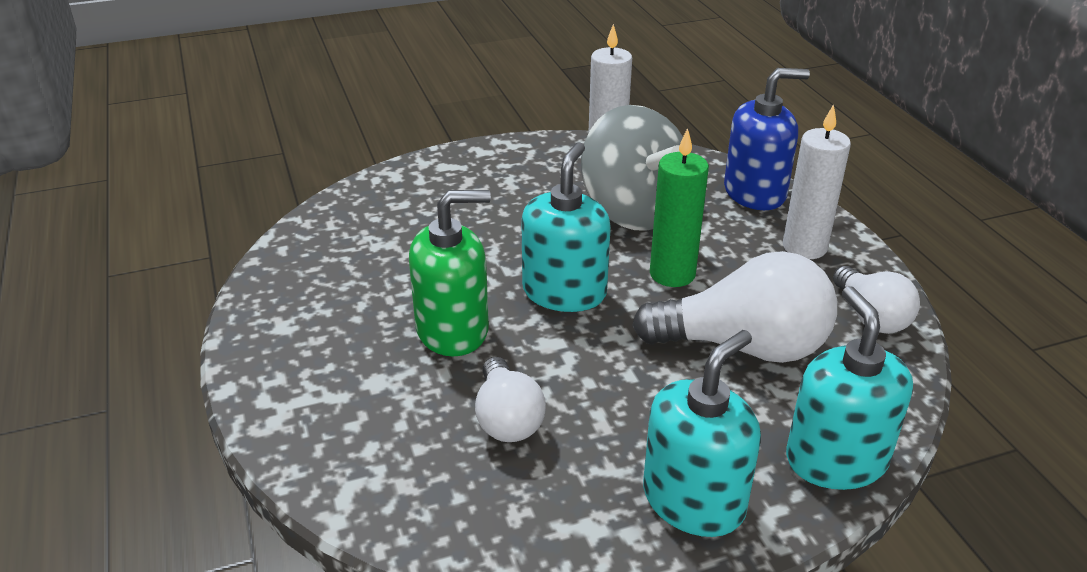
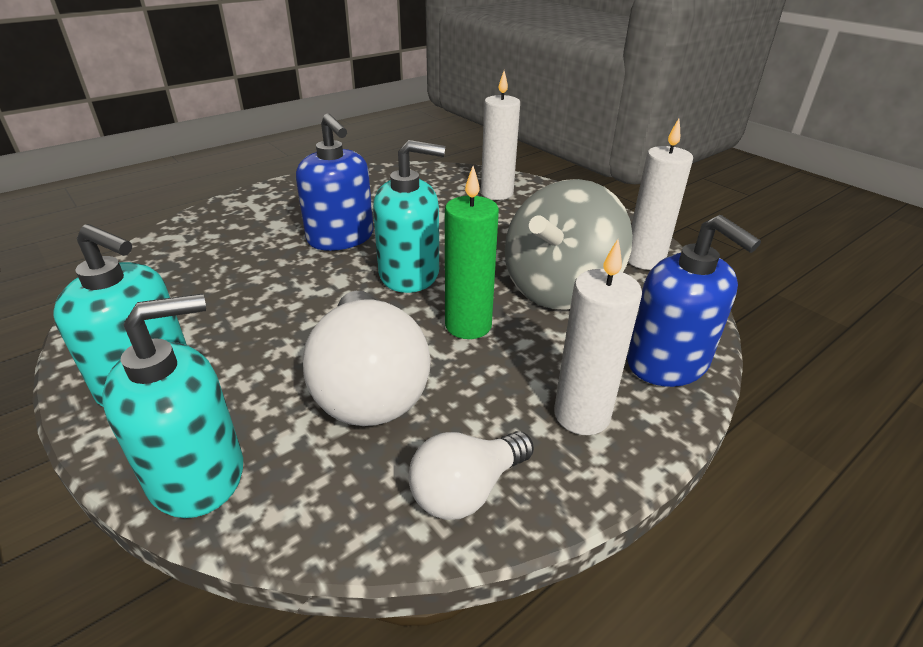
camera: 70 degrees right, 0 degrees up
(413, 197) = (497, 193): none -> white candle
(453, 330) = (341, 238): green soap dispenser -> blue soap dispenser
(507, 419) = (243, 277): white light bulb -> none

